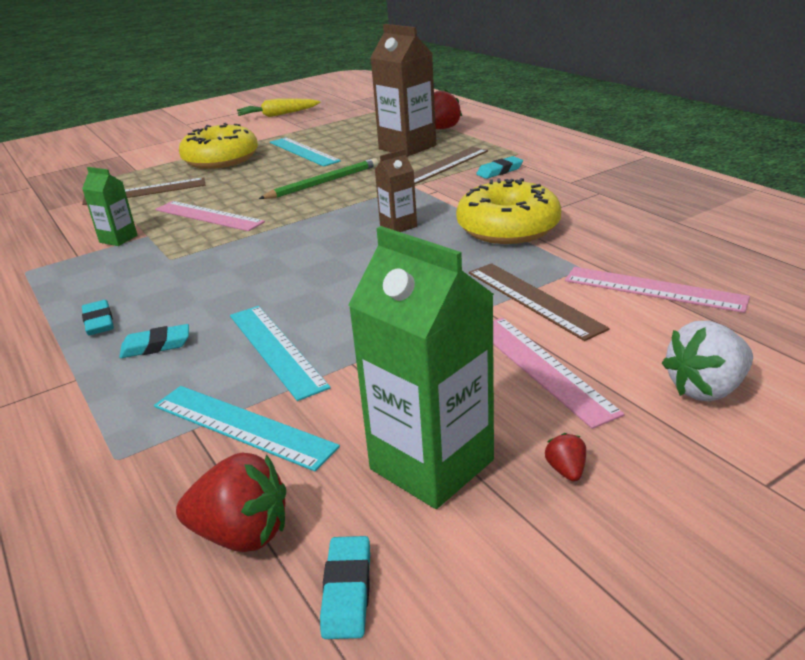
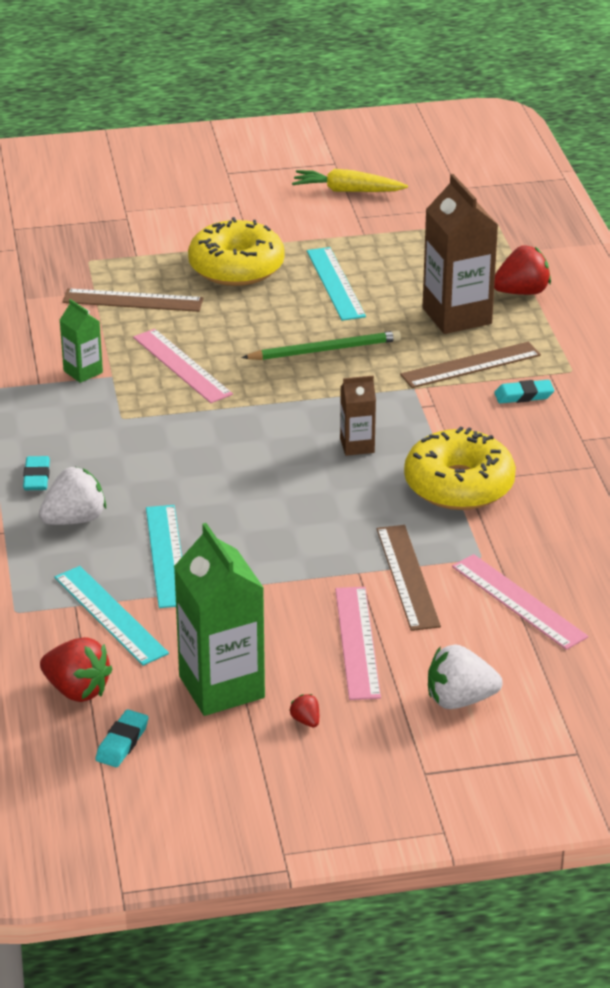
camera: 20 degrees right, 5 degrees up
(156, 346) = (74, 519): turquoise eraser -> white strawberry
(566, 470) = (306, 721): red strawberry -> red strawberry turned 45 degrees counterclockwise

